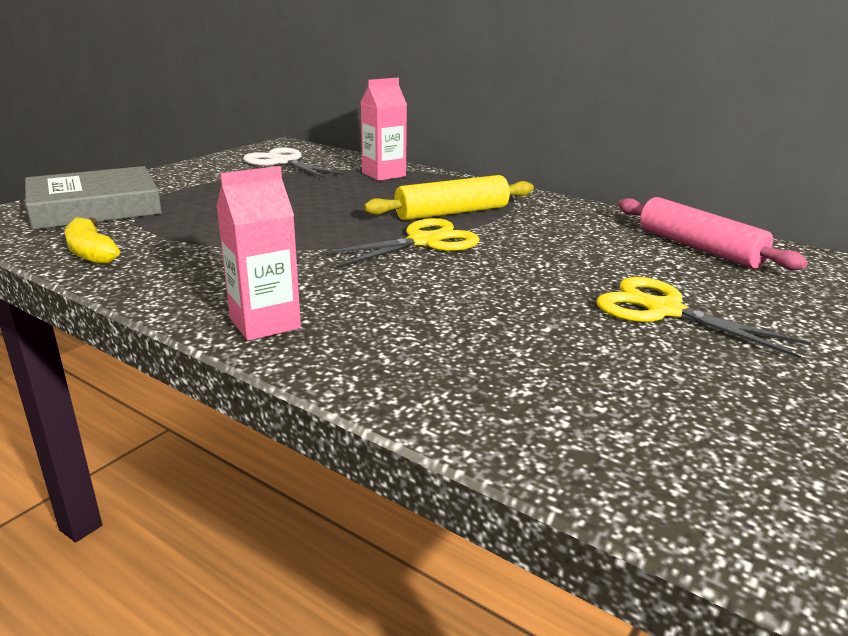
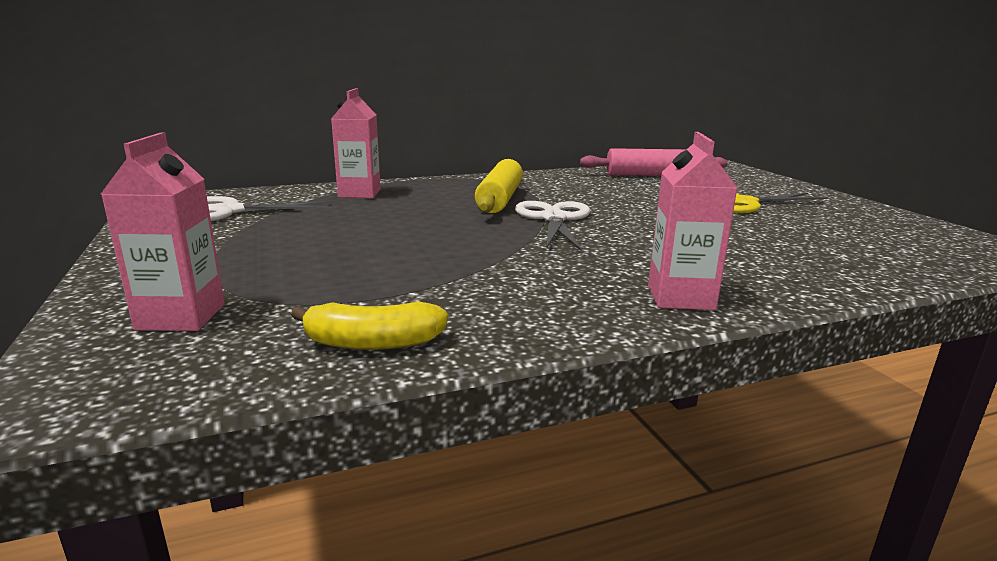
camera: 55 degrees left, 5 degrees down
(95, 207) = (181, 317): grey book -> pink carton
(424, 242) = (554, 219): yellow scissors -> white scissors

